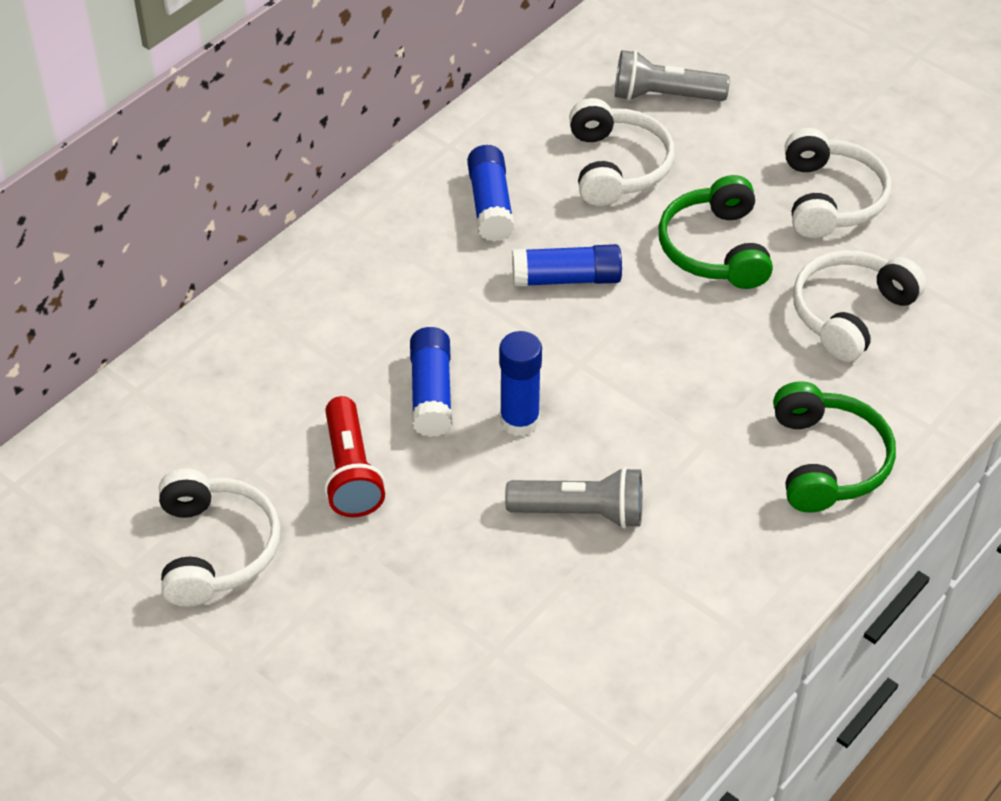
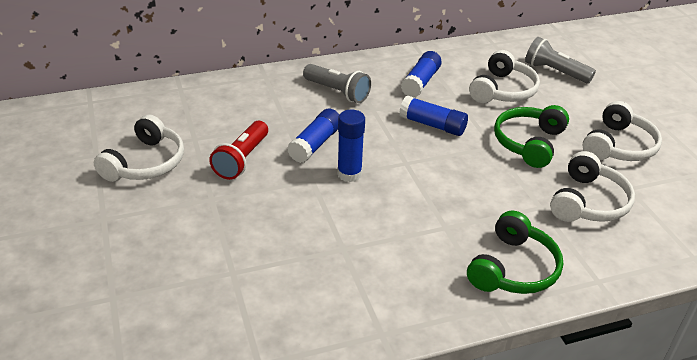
camera: 30 degrees right, 10 degrees down
(581, 513) = (342, 229): grey flashlight -> grey flashlight (337, 92)
(850, 313) = (588, 202): white headphones -> white headphones turned 135 degrees clockwise

